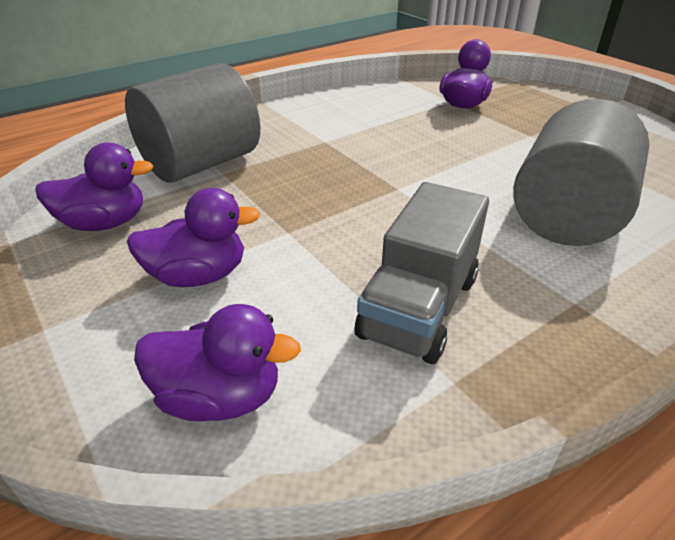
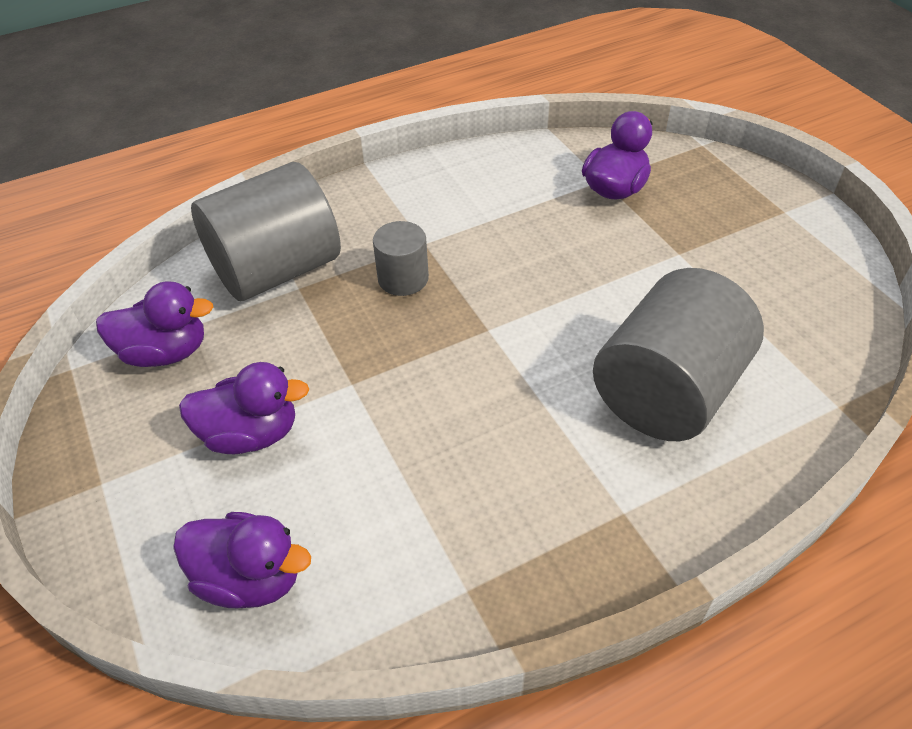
camera: 10 degrees right, 10 degrees up
(313, 162) = (403, 278): none -> grey cylinder
(419, 307) = (460, 500): grey truck -> none

